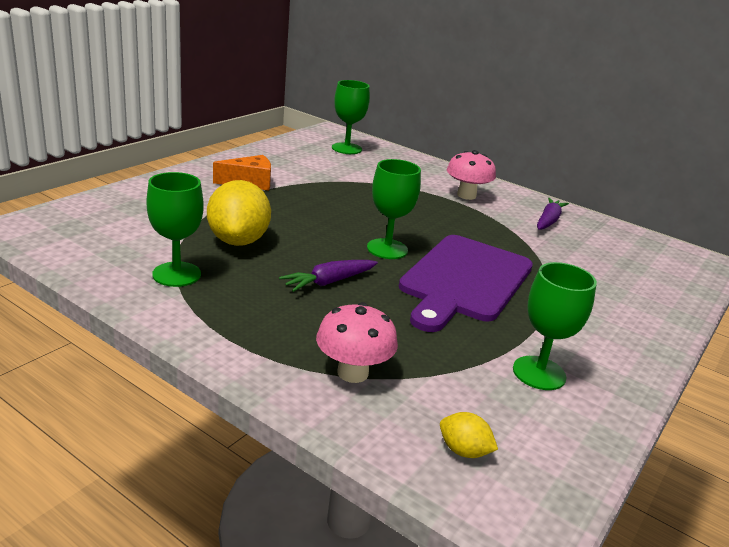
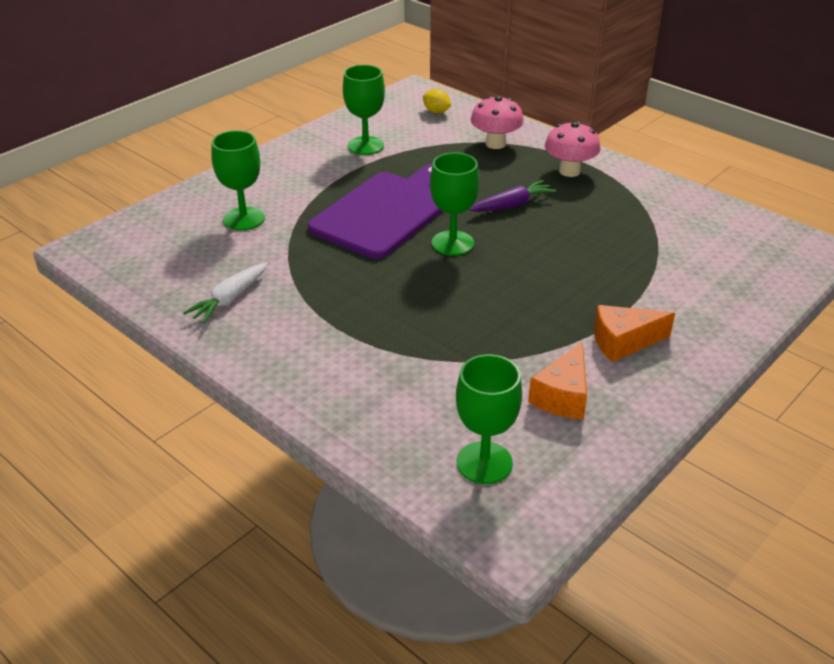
camera: 170 degrees left, 10 degrees up
(176, 274) = (643, 206): green goblet -> green goblet (244, 219)
(238, 241) = (604, 245): yellow lemon -> none
(299, 165) = (563, 396): none -> orange cheese
(466, 195) = (317, 342): pink mushroom -> pink mushroom (569, 171)
(548, 221) = (230, 299): purple carrot -> white carrot

